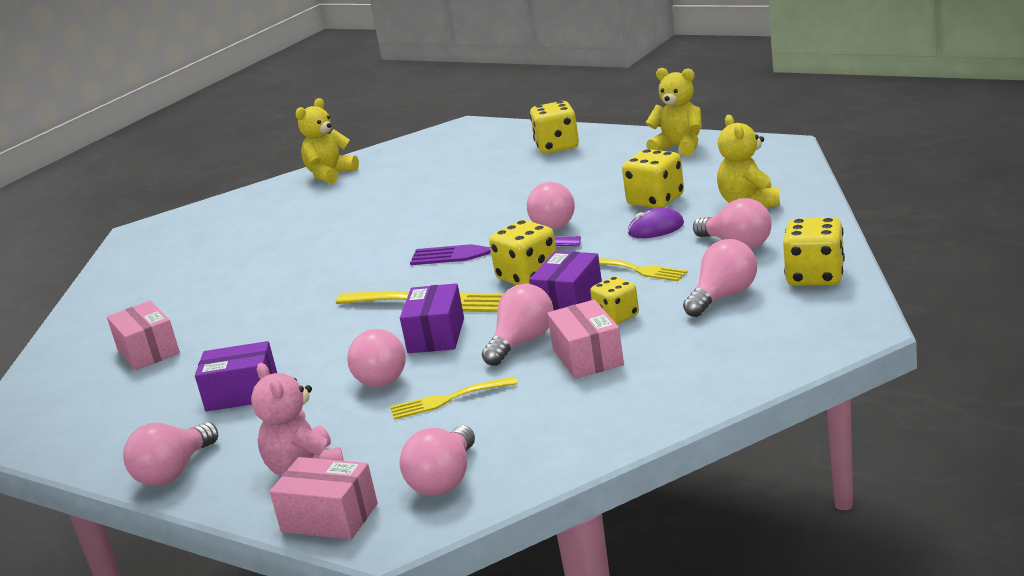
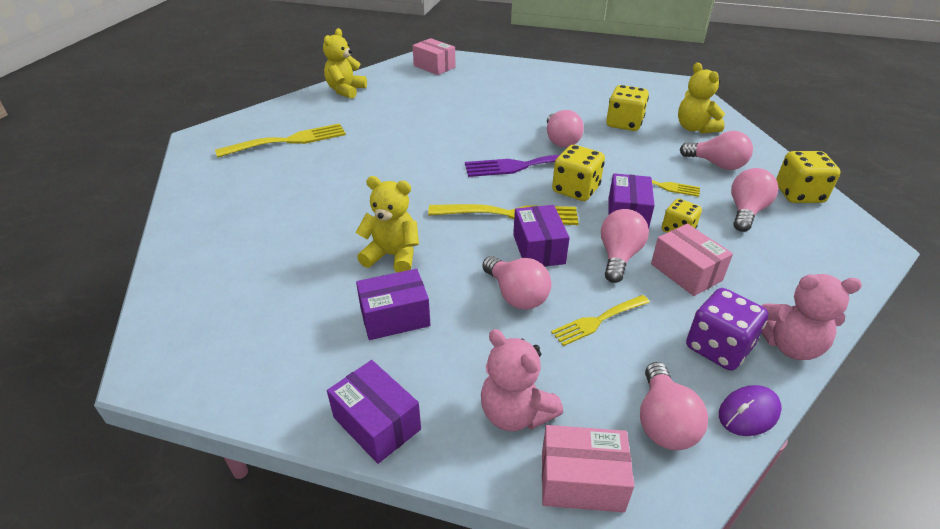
camera: 20 degrees left, 15 degrees up
(148, 351) = (271, 267): pink box -> pink box (434, 66)
(174, 472) = (377, 423): pink light bulb -> purple box
(231, 233) = (288, 141): none -> yellow fork
(557, 147) = (514, 75): yellow dice -> none
(559, 424) = (718, 347): none -> purple dice
(643, 423) = (789, 345): none -> pink teddy bear
(656, 228) = (643, 148): purple mouse -> purple mouse (748, 413)
(679, 147) = (606, 81): yellow teddy bear -> yellow teddy bear (392, 256)

